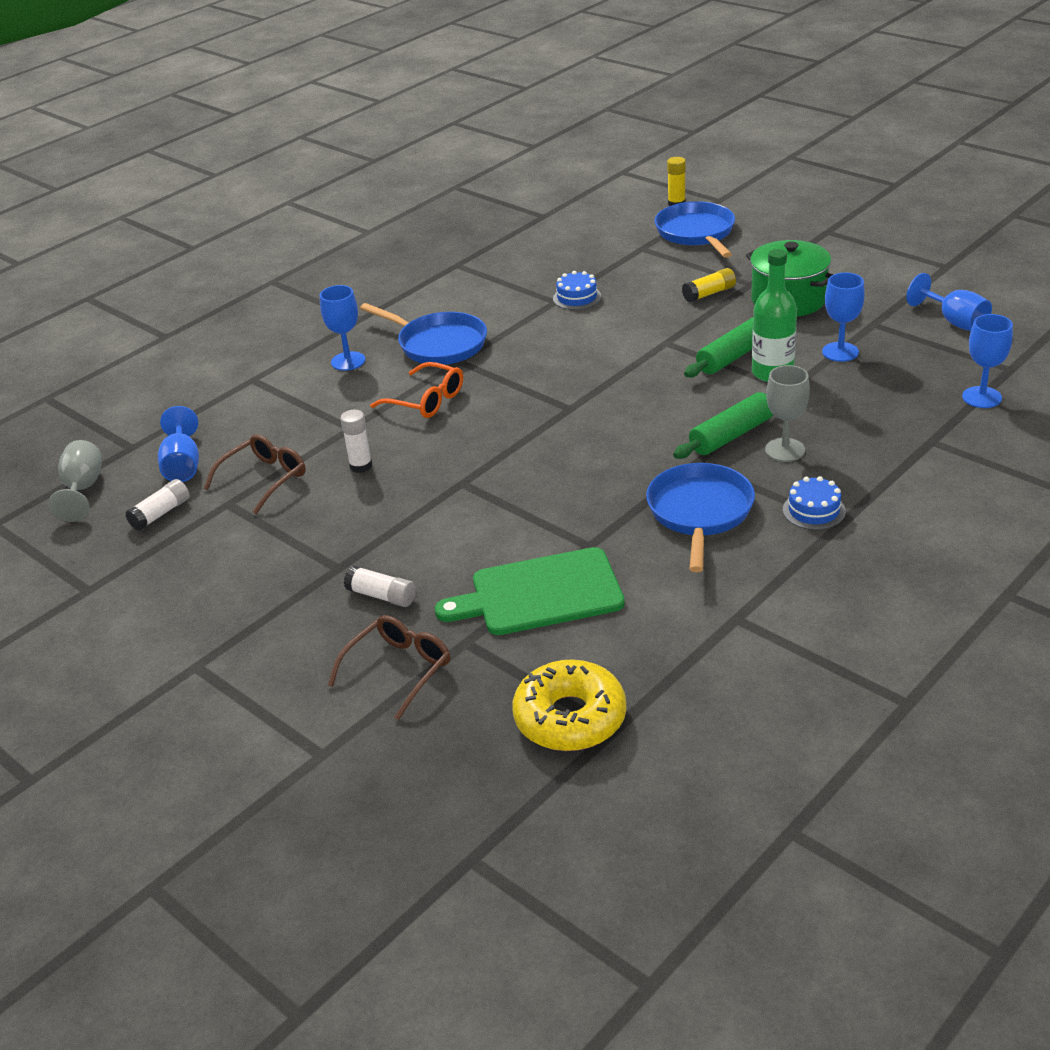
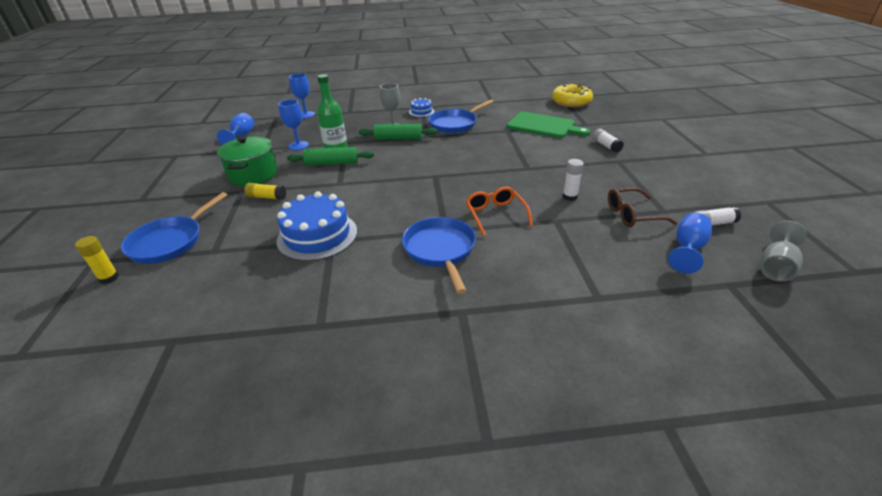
camera: 140 degrees left, 0 degrees up
(348, 361) = (512, 272): blue goblet -> none
(399, 669) = (617, 126): brown glasses -> none
(577, 297) = (317, 235): blue cake -> blue cake, size x1.99

